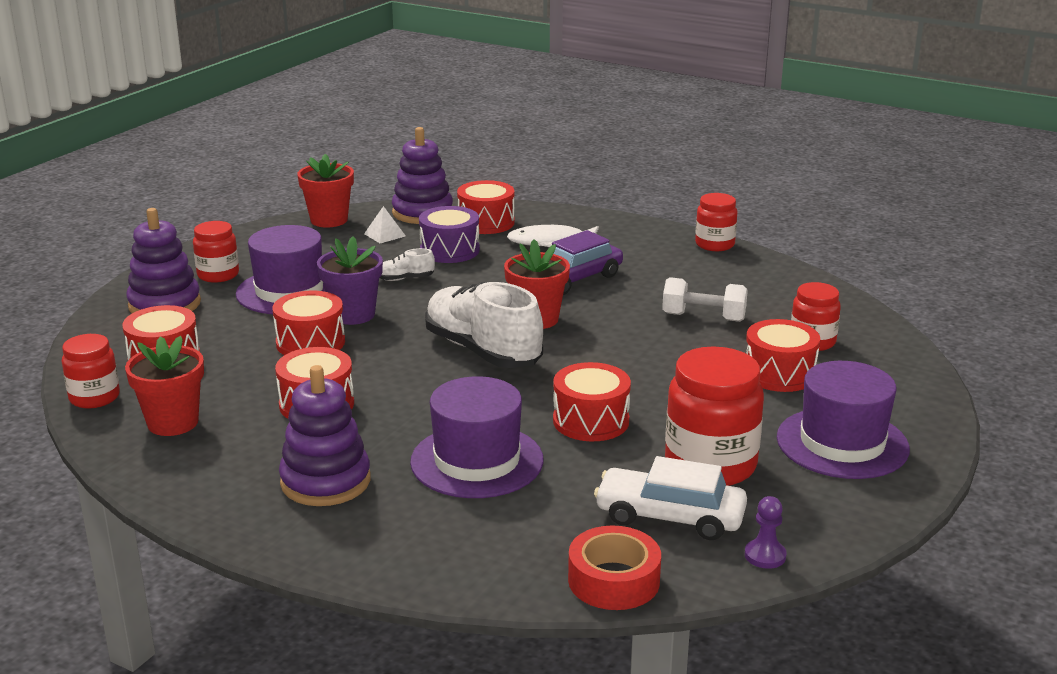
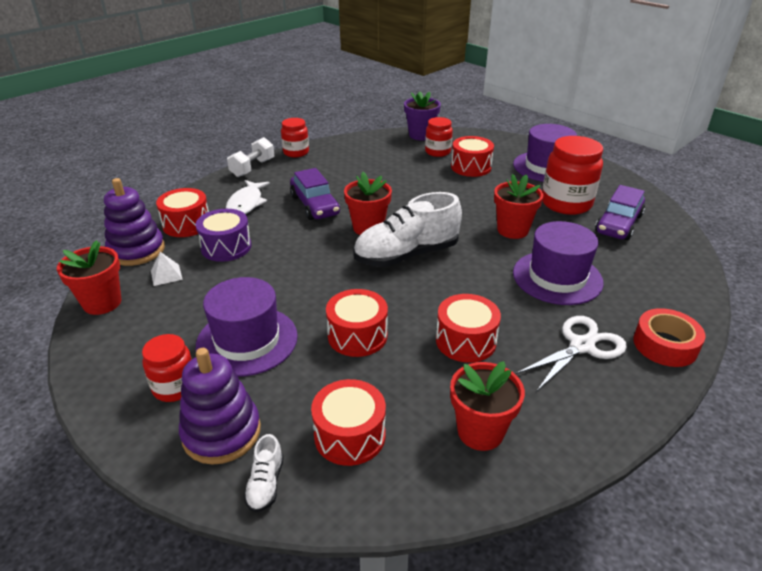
camera: 75 degrees left, 10 degrees up
(94, 397) = (416, 494): red jar -> none
(325, 481) = (582, 346): purple stacking toy -> white scissors
(353, 315) = (316, 307): purple flower pot -> purple flower pot (420, 135)
(405, 279) = (264, 274): white shoe -> white shoe (265, 484)
(591, 421) = (512, 230): red drum -> red flower pot
(613, 580) = (682, 250): red tape -> red tape (665, 345)
(670, 516) = (618, 224): white car -> purple car
(703, 317) = (394, 174): white dumbbell -> white dumbbell (253, 168)
(765, 555) = (651, 206): purple pawn -> none

